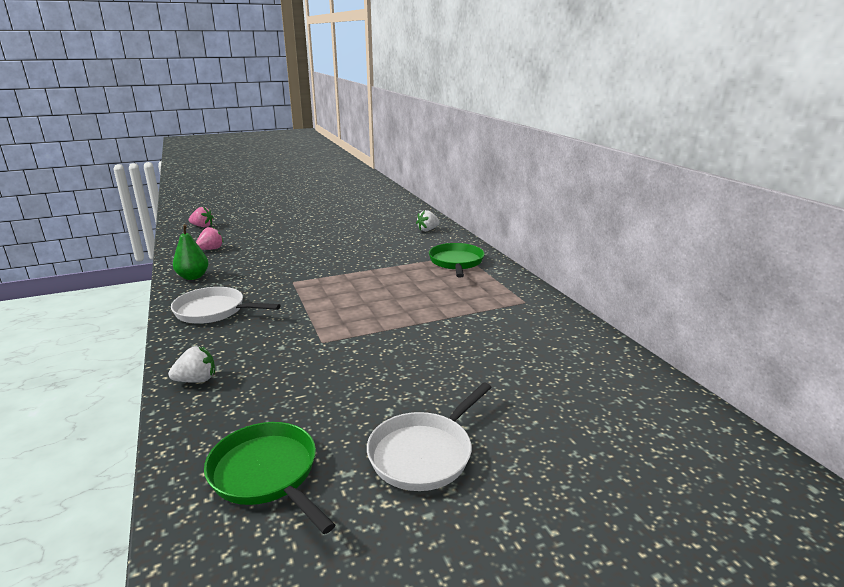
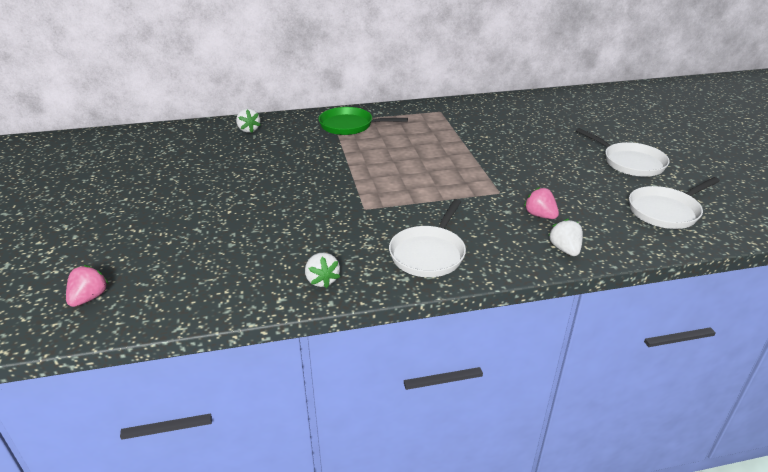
camera: 80 degrees left, 10 degrees up
(193, 277) = (322, 280): green pear -> white strawberry
(211, 249) = (217, 276): pink strawberry -> pink strawberry (540, 215)
(267, 474) = (666, 211): green pan -> white pan

